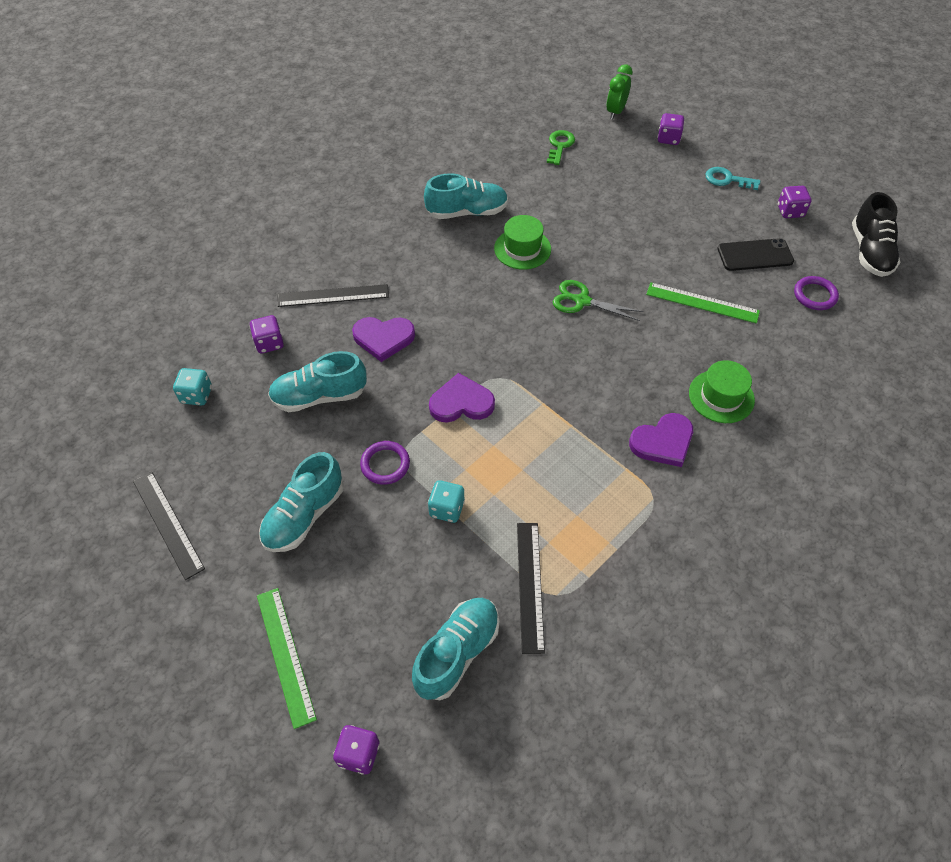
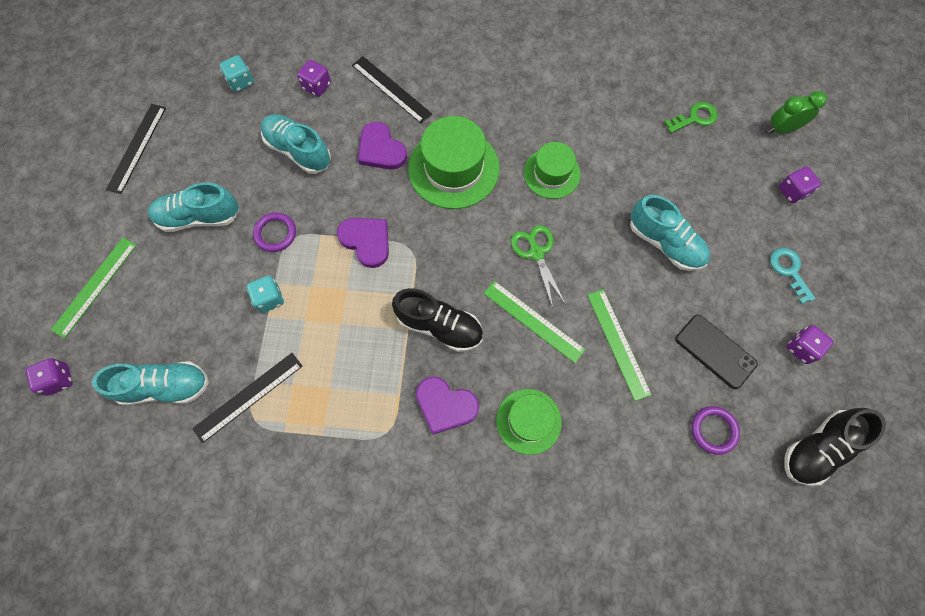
camera: 50 degrees right, 15 degrees up
(454, 303) = (453, 168): none -> green hat
(467, 212) = (553, 109): turquoise shoe -> turquoise shoe (665, 243)
(588, 402) = (439, 326): none -> black shoe
(639, 340) = (533, 321): none -> green ruler

